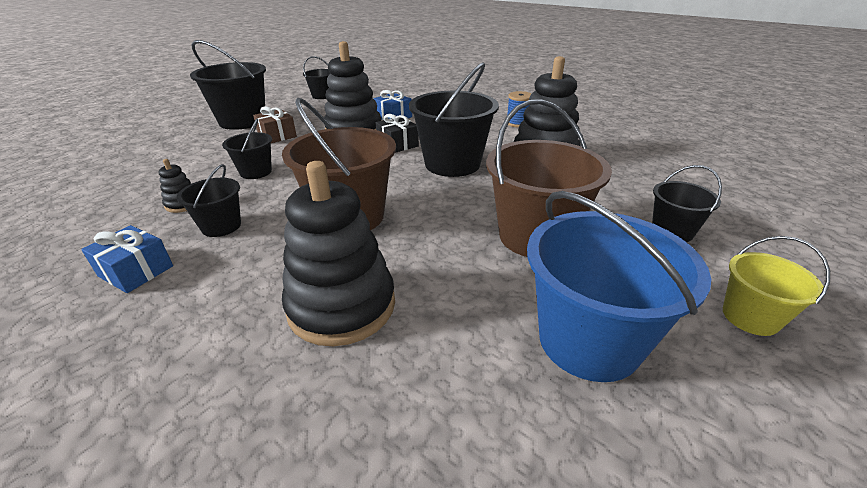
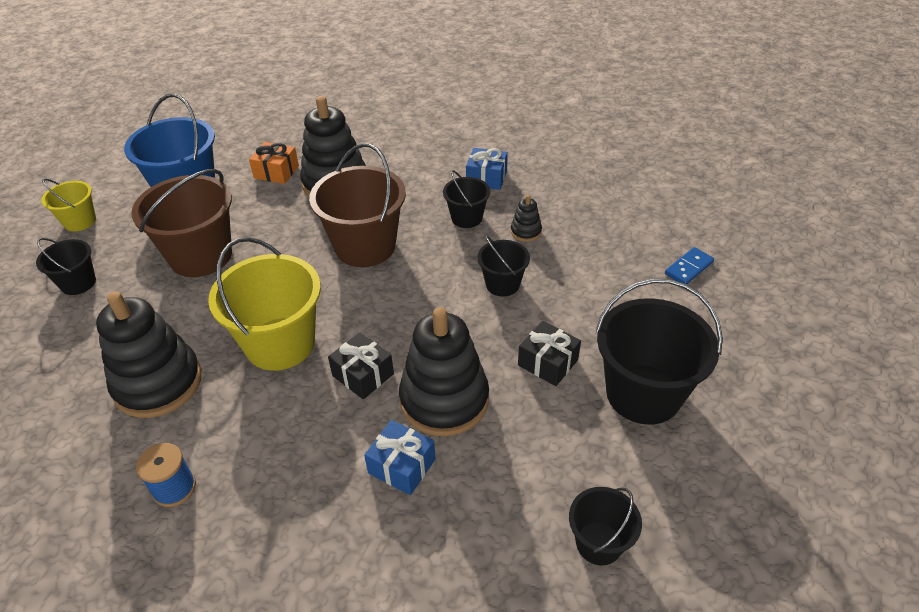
camera: 165 degrees right, 10 degrees up
(107, 161) = (689, 268): none -> blue domino
(277, 135) = (548, 362): brown gift -> black gift
(430, 353) = (276, 172): none -> orange gift
(452, 164) = (280, 344): black bucket -> yellow bucket

